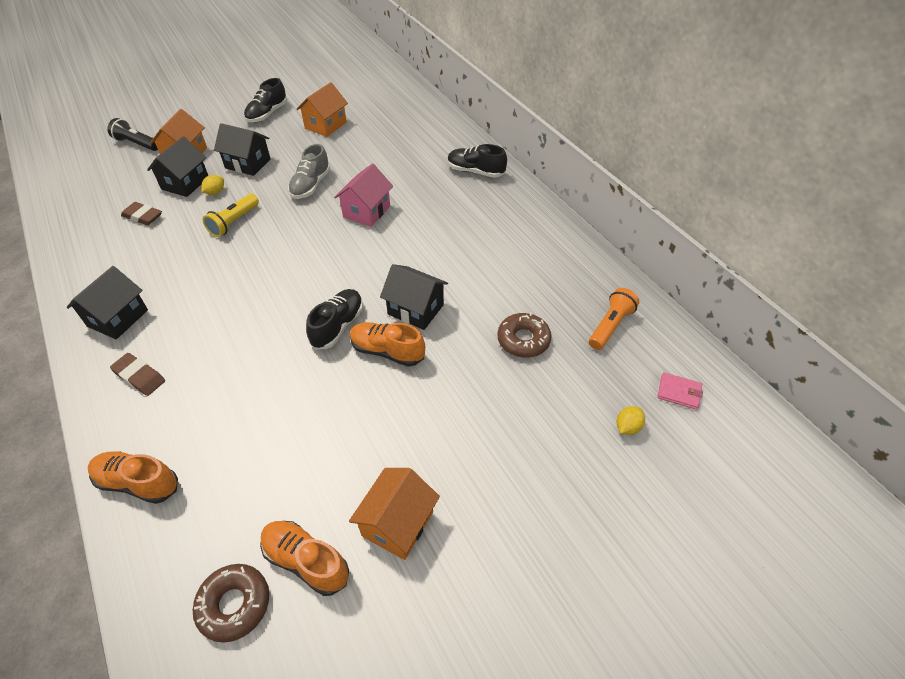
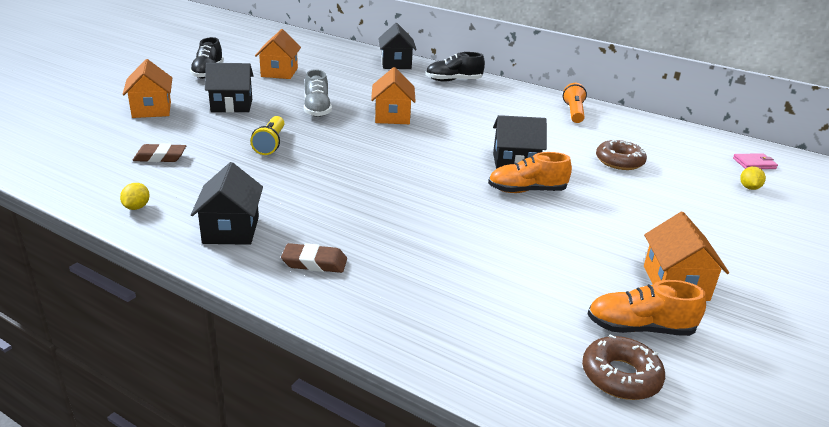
camera: 30 degrees left, 20 degrees down
(137, 144) = (80, 110): black flashlight -> none
(138, 483) = (417, 332): orange shoe -> none
(185, 183) = (179, 128): black house -> black house (396, 64)
(215, 192) = (222, 128): yellow lemon -> yellow lemon (136, 207)
(338, 326) = (464, 186): black shoe -> none
(366, 211) = (392, 116): pink house -> orange house
(610, 326) = (666, 141): orange flashlight -> orange flashlight (573, 112)

